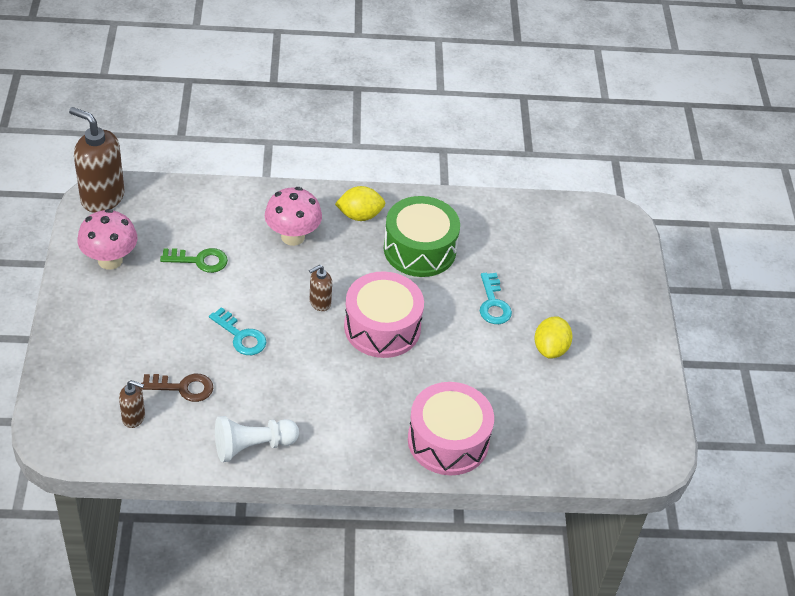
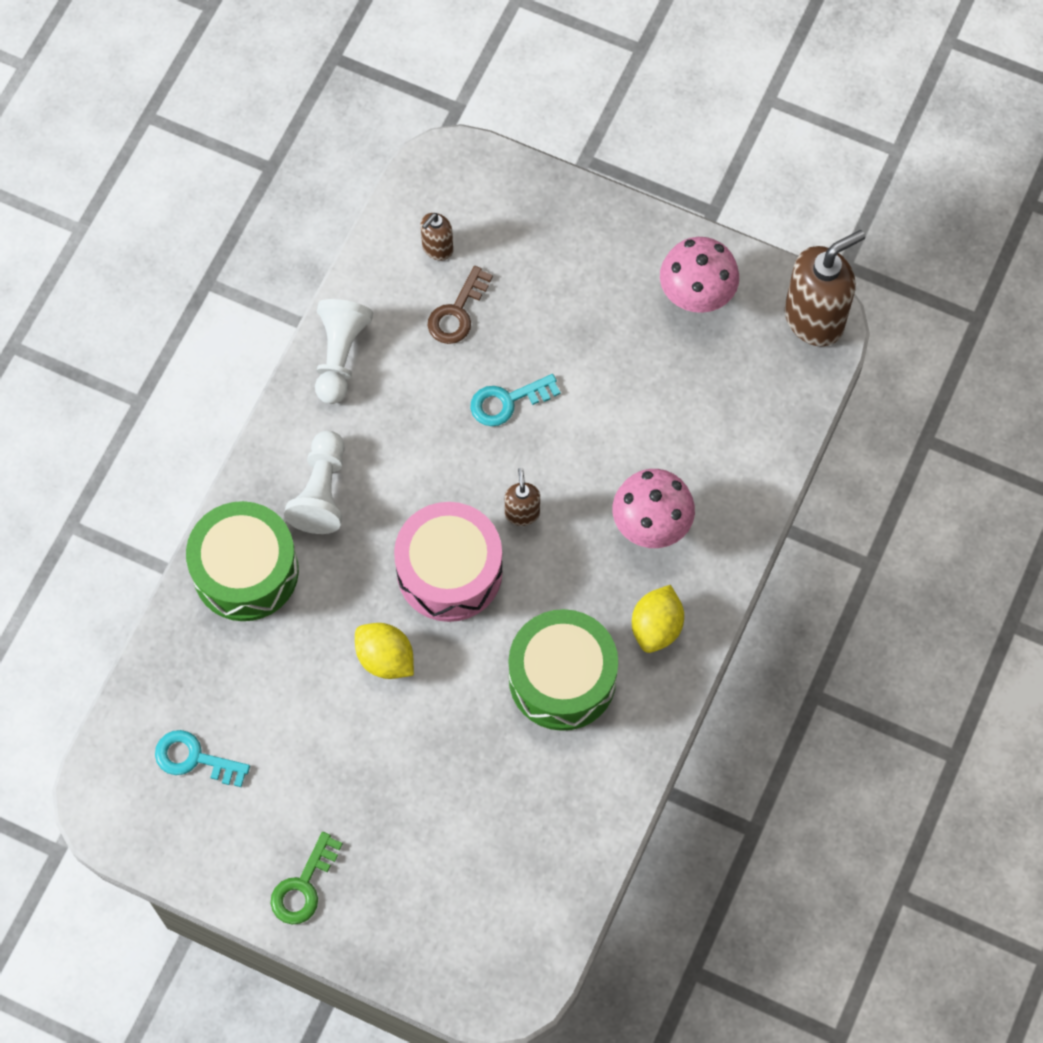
camera: 120 degrees right, 20 degrees up
(200, 260) = (653, 398): green key -> green key (303, 886)
(365, 418) = (321, 492): none -> white pawn
(448, 441) = (245, 571): pink drum -> green drum
(493, 304) = (427, 729): turquoise key -> turquoise key (194, 758)
(550, 348) = (323, 764): yellow lemon -> yellow lemon (385, 658)

